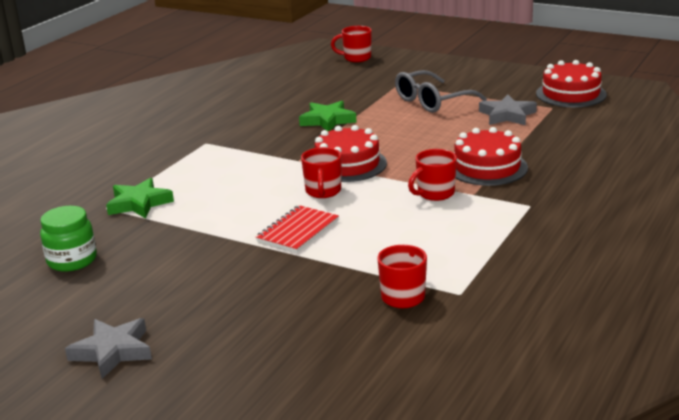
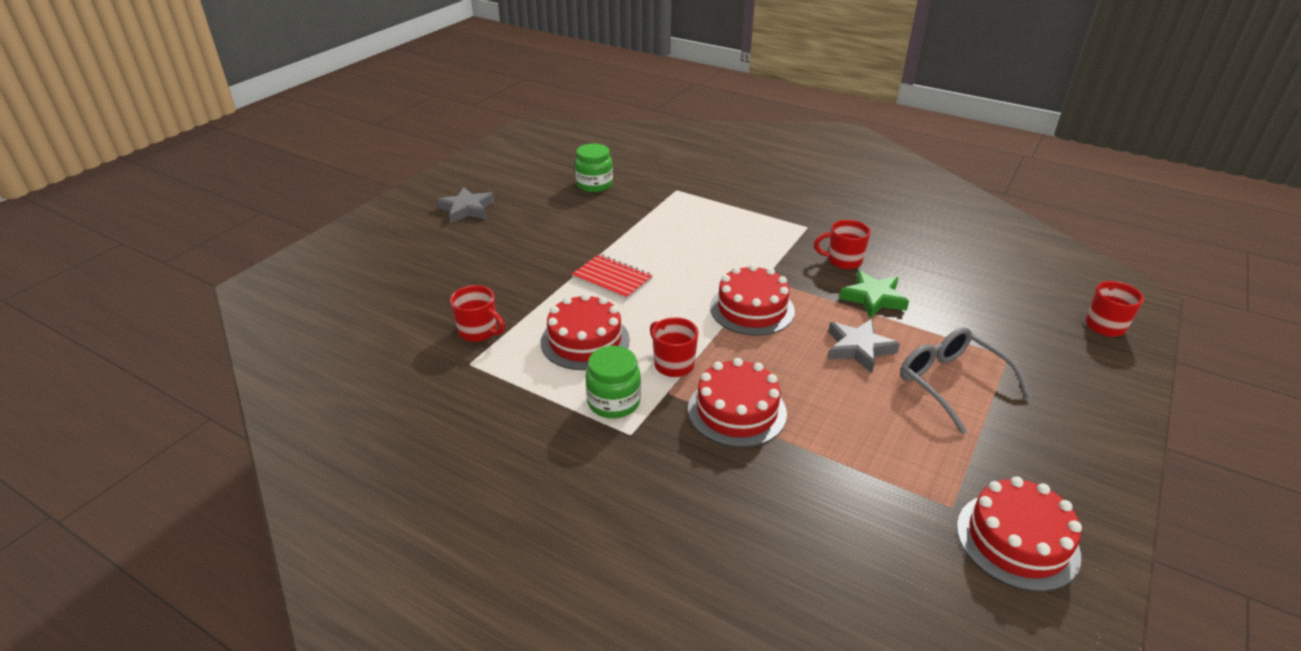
camera: 90 degrees right, 10 degrees up
(139, 203) = (681, 203): green star -> none
(323, 191) = (689, 293): red mug -> red mug (843, 261)
(409, 236) = (585, 341): none -> red cake
(493, 215) = (614, 402): none -> green jar
(507, 115) = (910, 451): grey star -> grey star (859, 349)

